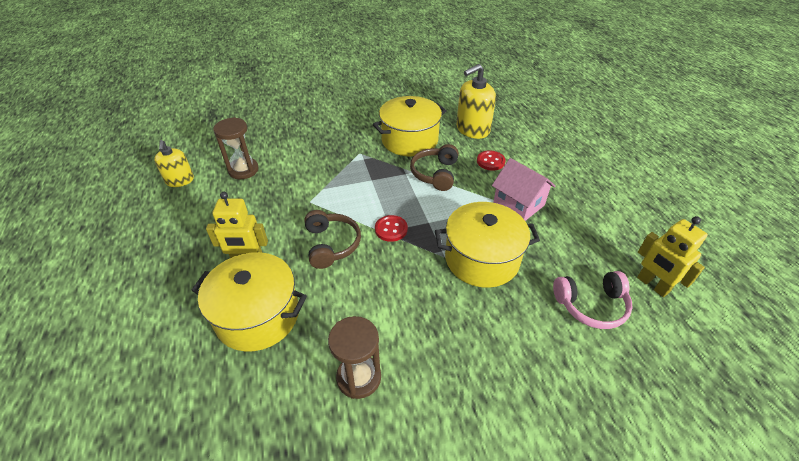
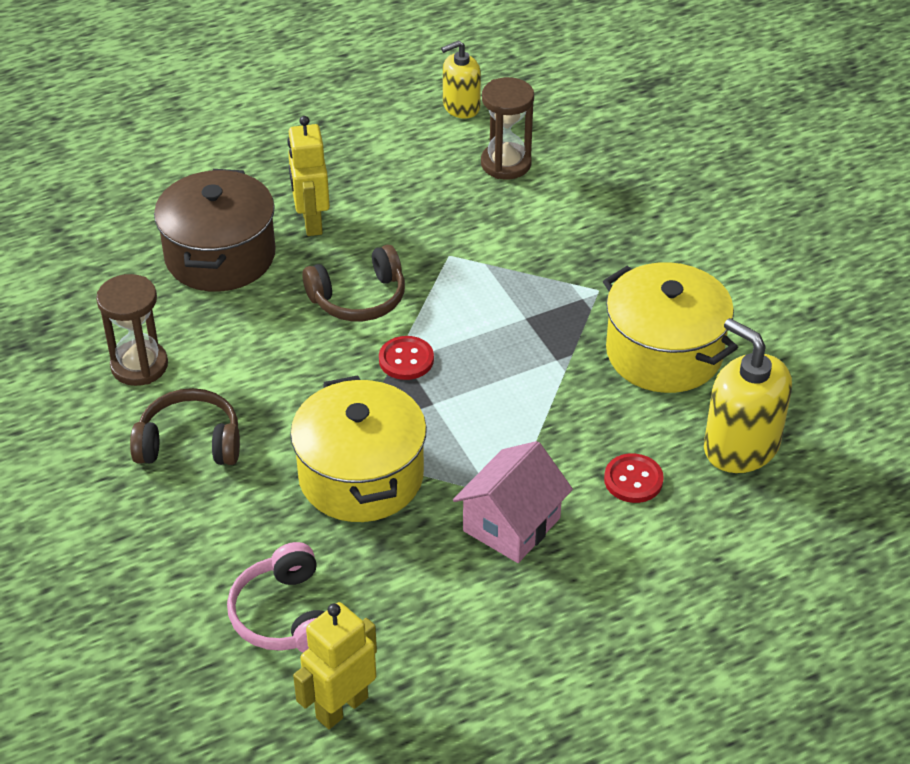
camera: 80 degrees right, 0 degrees up
(258, 315) = (220, 256): yellow pot -> brown pot
(435, 173) = (568, 400): brown headphones -> brown headphones (190, 442)

